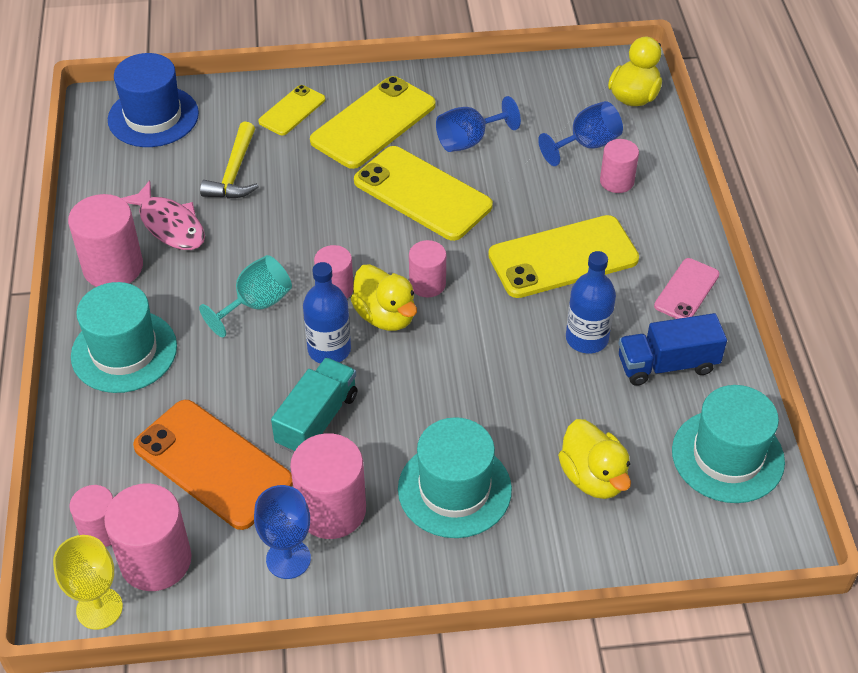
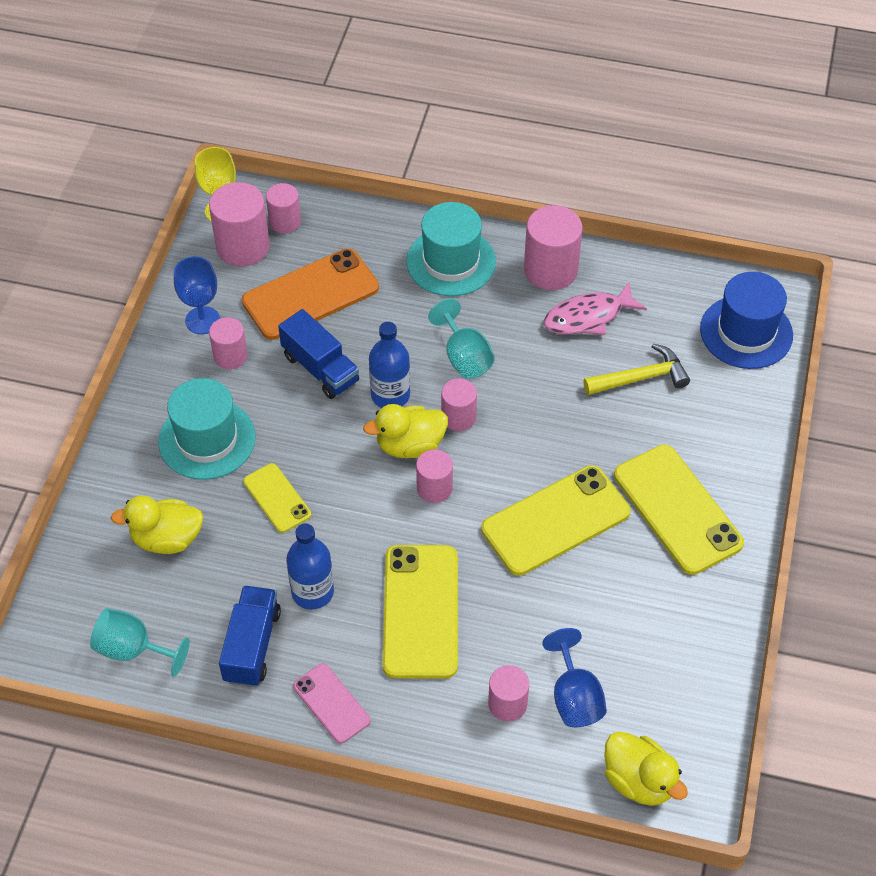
camera: 110 degrees right, 5 degrees up
(234, 173) = (641, 378): yellow hammer -> yellow hammer turned 135 degrees clockwise
(292, 110) = (720, 444): yellow phone -> yellow phone (277, 498)
(317, 420) = (320, 368): turquoise truck -> blue truck
(331, 510) = (230, 356): pink cylinder -> pink cylinder, size x0.60
(469, 141) = (620, 587): blue goblet -> none
(727, 456) = (133, 650): turquoise hat -> turquoise goblet

